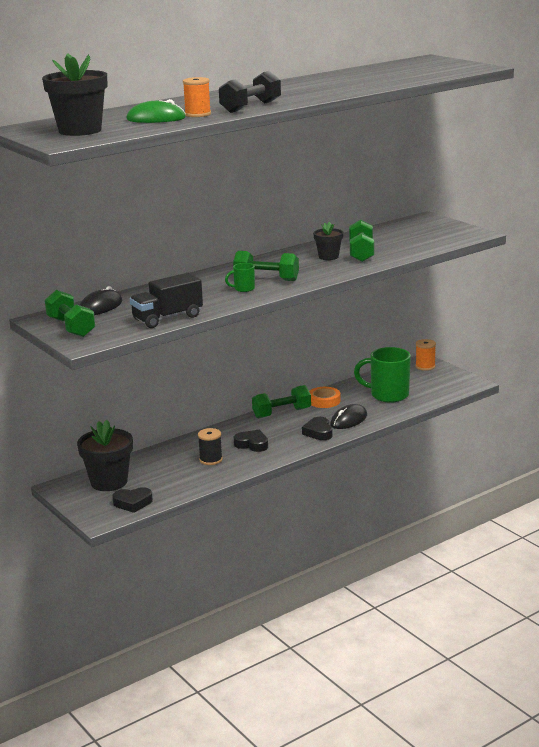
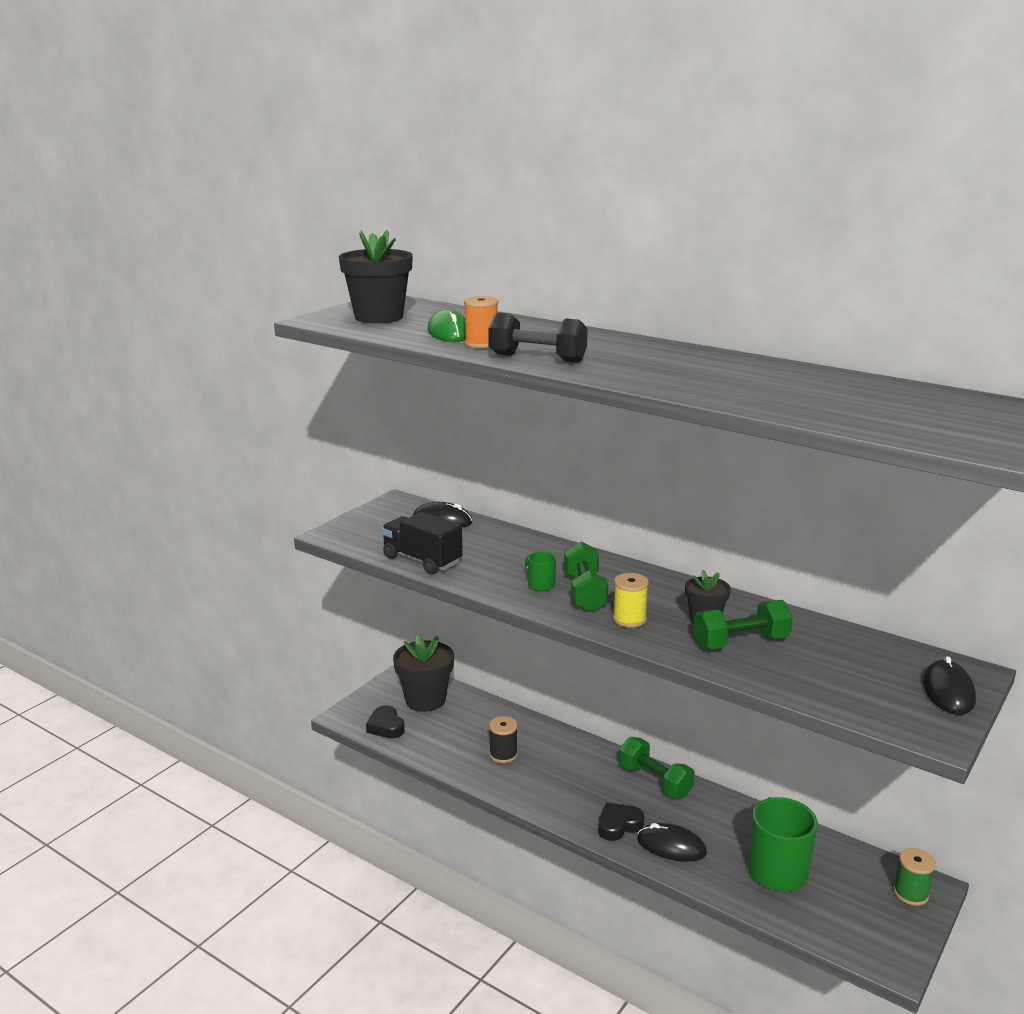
camera: 70 degrees right, 0 degrees up
(71, 327) = (378, 519): green dumbbell -> none
(252, 444) = (556, 776): black heart -> none
(312, 273) = (629, 619): none -> yellow spool
(324, 401) = (715, 810): orange tape -> none
(425, 366) = (911, 893): orange spool -> green spool
(440, 224) = (948, 691): none -> black mouse

